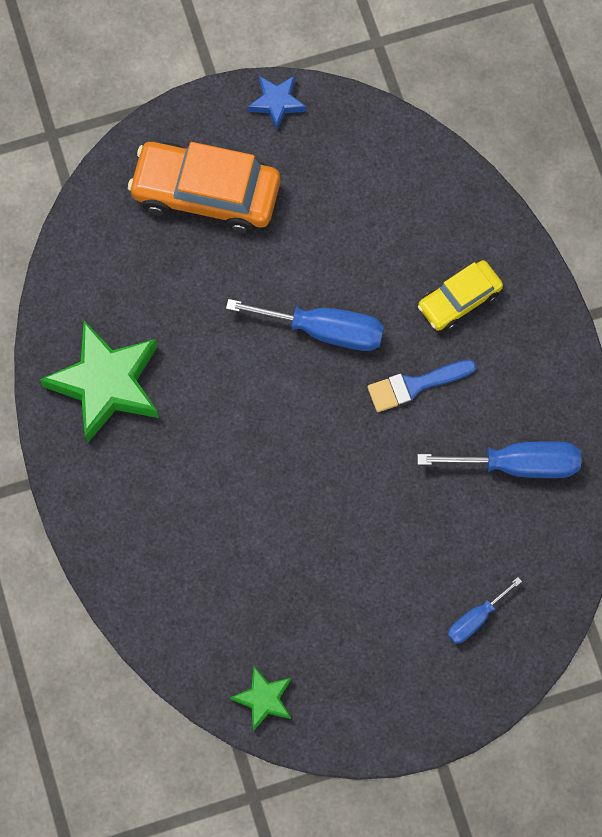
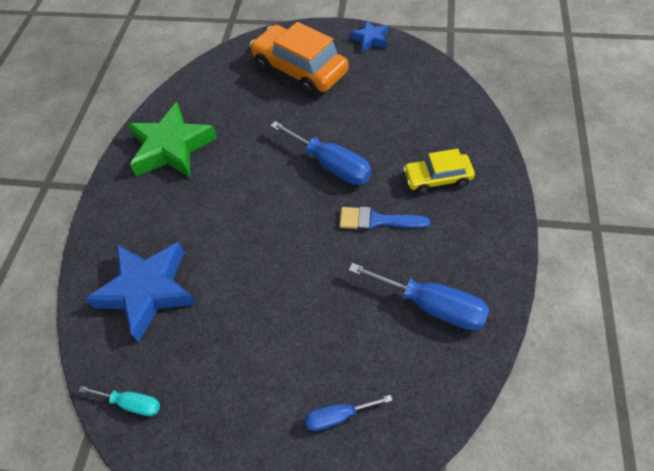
camera: 30 degrees right, 15 degrees down
(201, 579) = (147, 290): none -> blue star
(264, 699) = (131, 403): green star -> turquoise screwdriver

